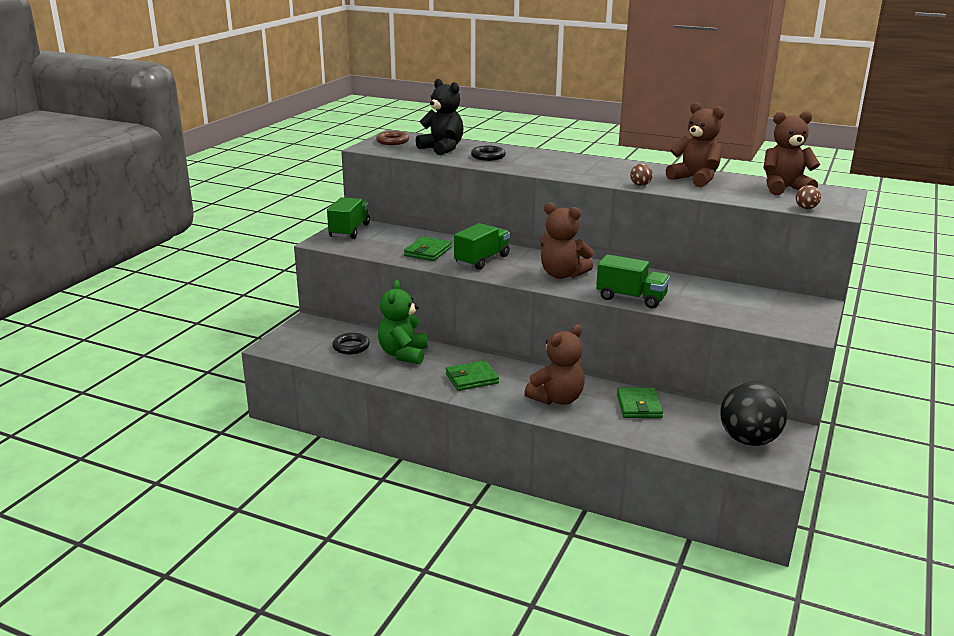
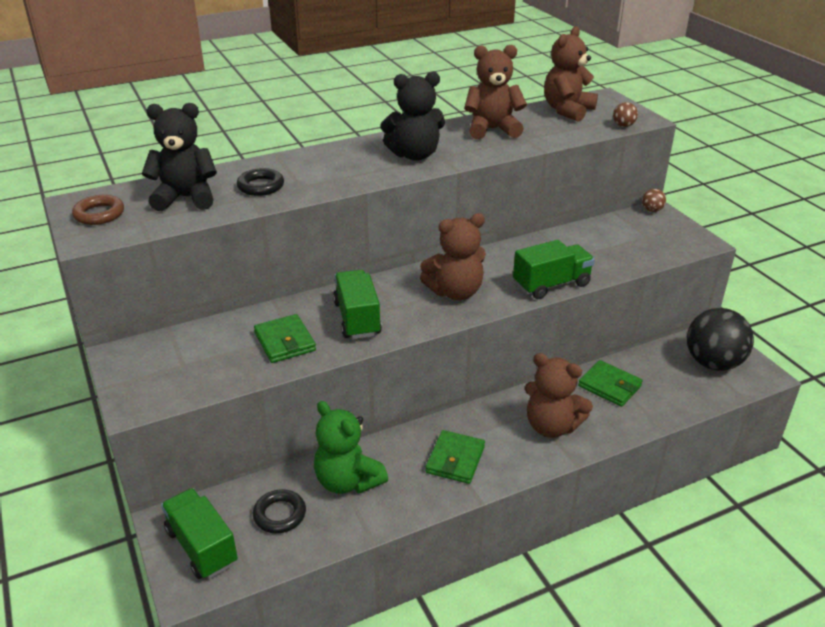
camera: 50 degrees left, 10 degrees up
(349, 231) = (138, 367): green truck -> green truck (202, 546)
(557, 399) = (551, 426): brown teddy bear -> brown teddy bear turned 120 degrees clockwise
(608, 173) = (414, 155): none -> black teddy bear
(640, 185) = (471, 157): brown ball -> brown ball (651, 210)

